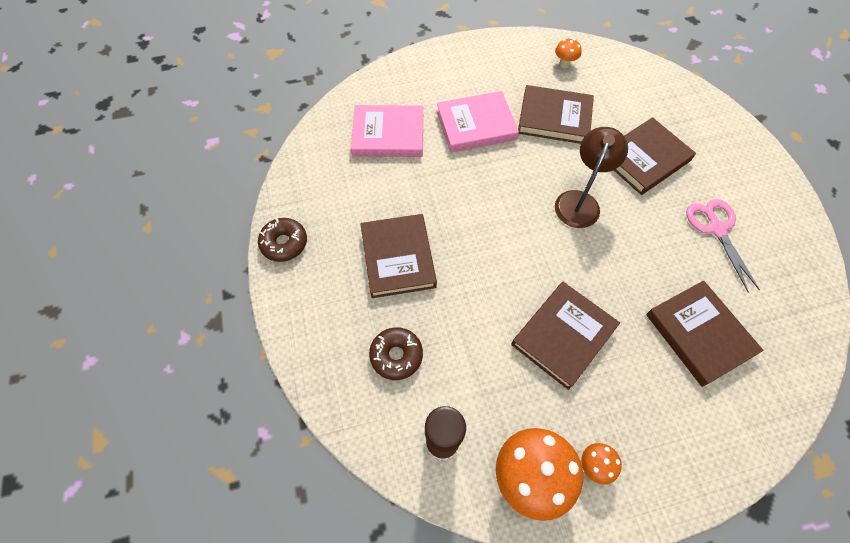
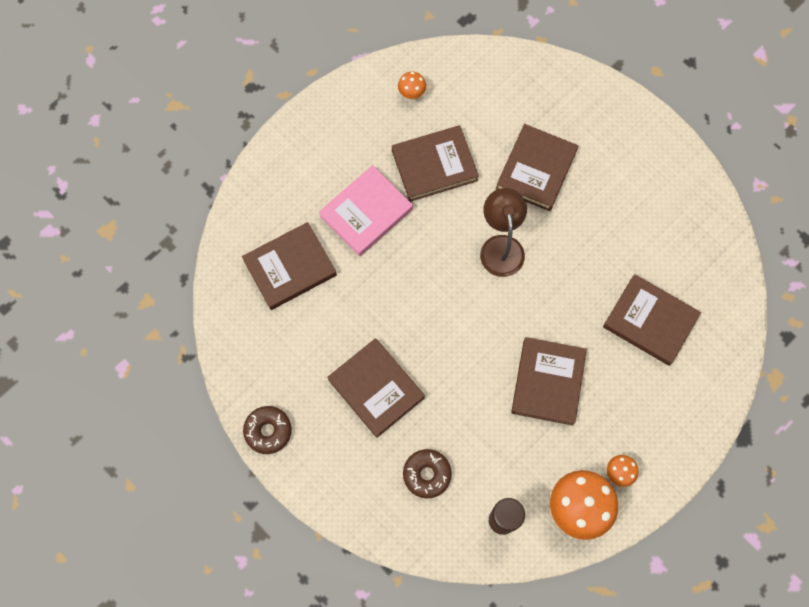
camera: 30 degrees left, 10 degrees up
(388, 135) = (290, 268): pink book -> brown book
(716, 229) = (625, 212): pink scissors -> none

